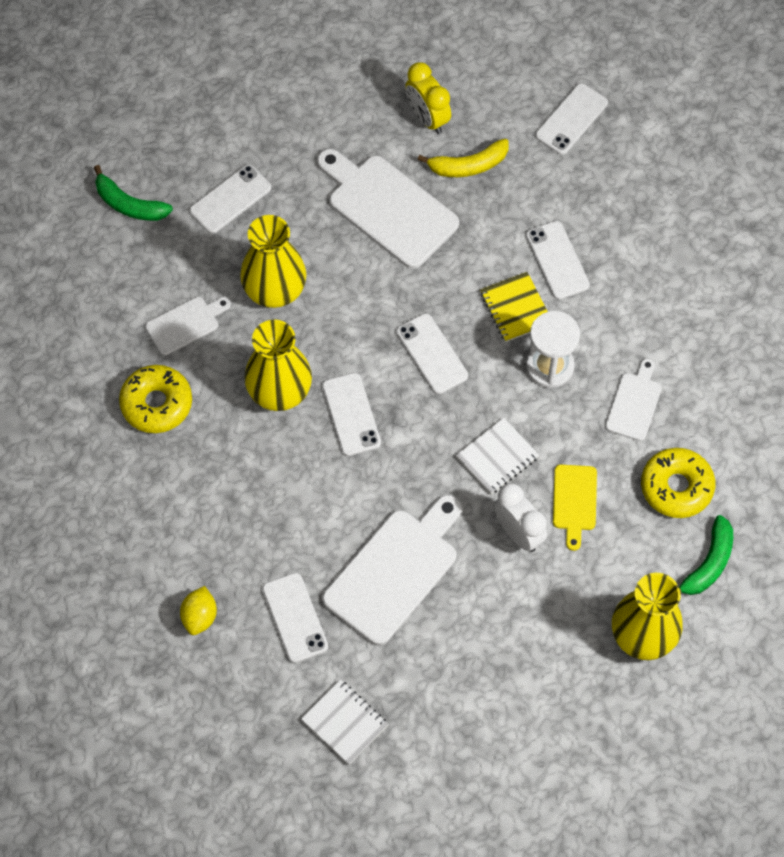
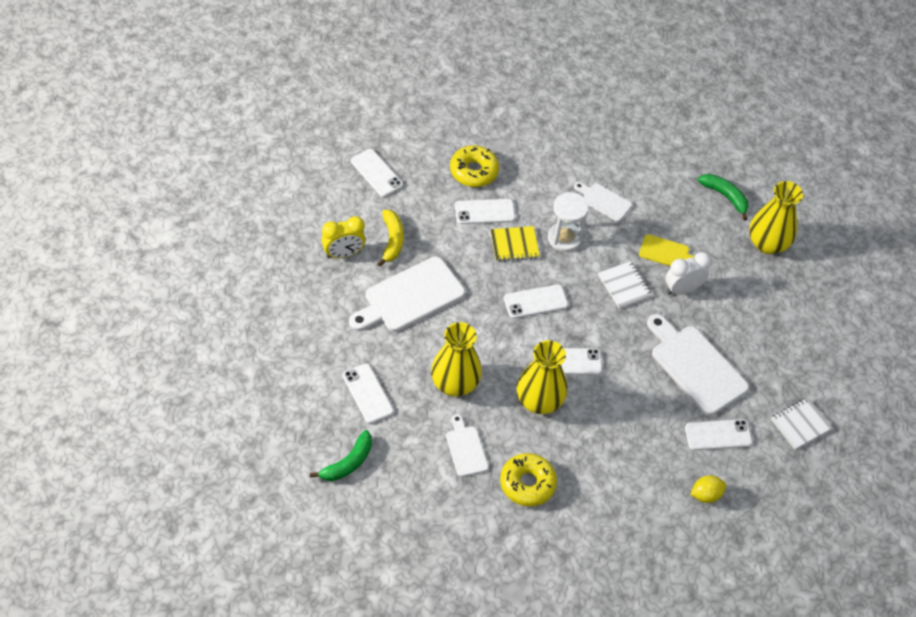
camera: 80 degrees left, 10 degrees down
(199, 616) = (705, 495): yellow lemon -> yellow lemon turned 45 degrees counterclockwise
(676, 487) = (669, 197): yellow donut -> yellow donut (474, 171)

